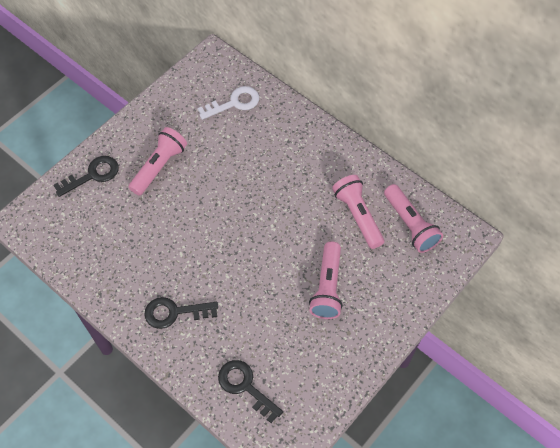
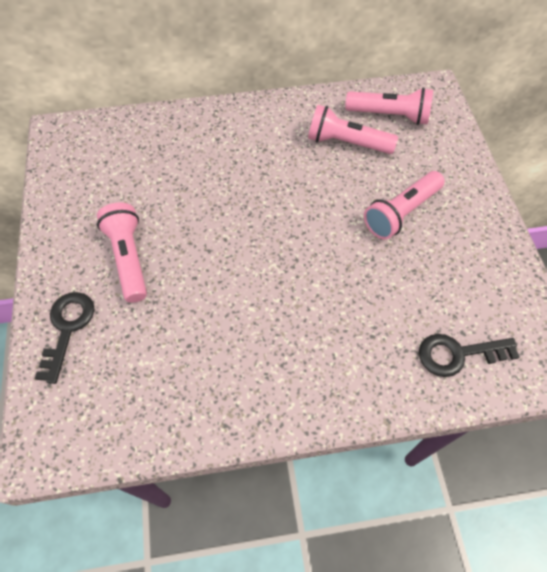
camera: 50 degrees left, 0 degrees up
(174, 312) = (317, 362): black key -> none
(234, 103) = (129, 149): white key -> none
(327, 287) = (401, 213): pink flashlight -> pink flashlight turned 90 degrees clockwise

